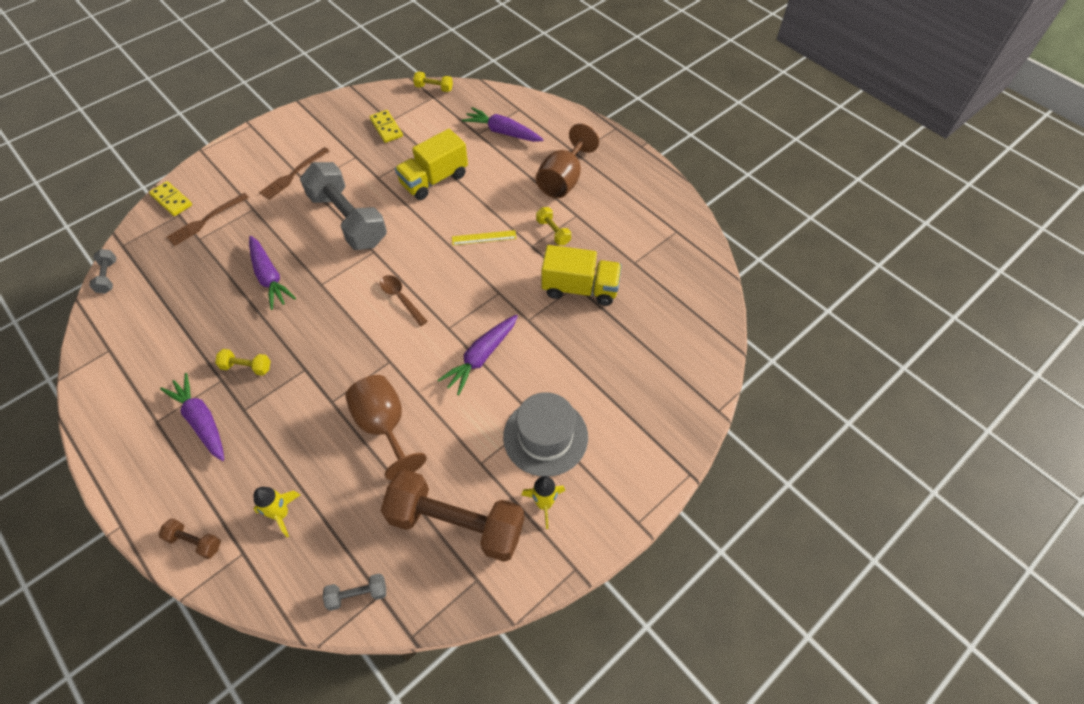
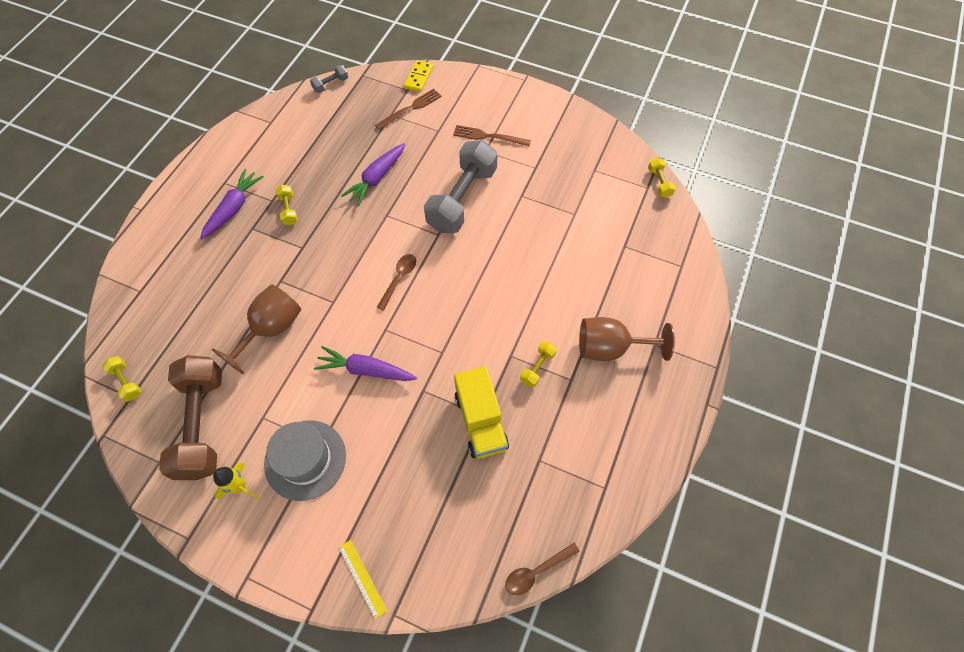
camera: 65 degrees right, 5 degrees up
(195, 541) = (140, 258): brown dumbbell -> none
(206, 220) = (410, 109): brown fork -> brown fork turned 120 degrees clockwise
(281, 514) = (175, 299): yellow rocket -> none
(357, 594) = (126, 382): grey dumbbell -> yellow dumbbell
(386, 128) = (583, 172): yellow domino -> none
(434, 179) = (544, 239): yellow truck -> none
(484, 238) = (498, 311): yellow ruler -> yellow ruler (362, 578)
(503, 132) = (640, 266): purple carrot -> none
(722, 299) = (536, 571): none -> brown spoon

